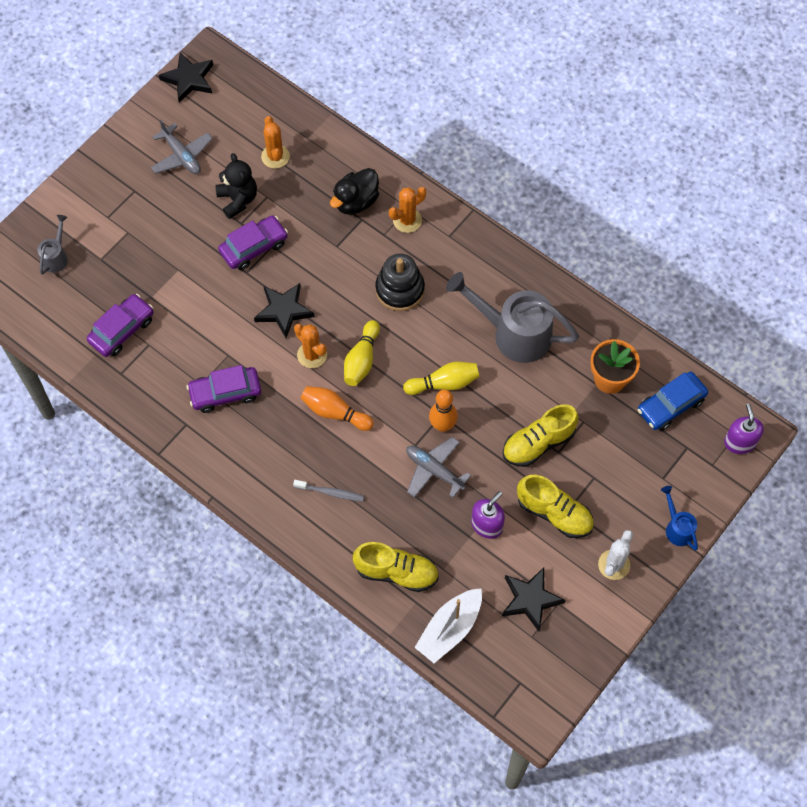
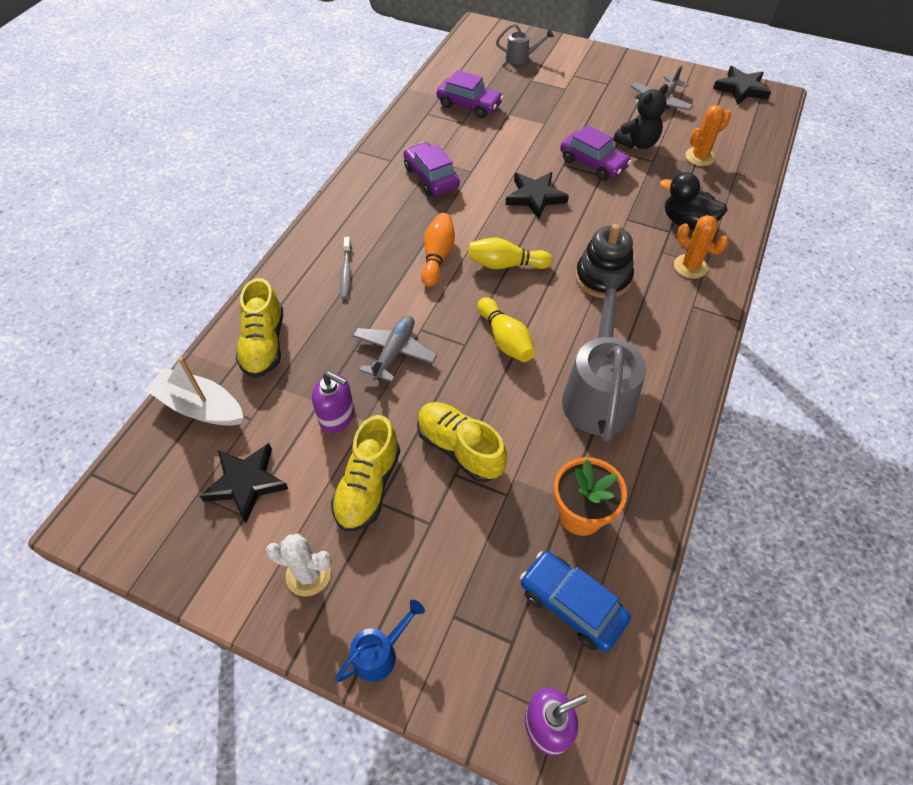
camera: 75 degrees right, 10 degrees down
(312, 355) = (495, 226): orange cactus -> none
(442, 425) = (452, 348): orange bowling pin -> none

